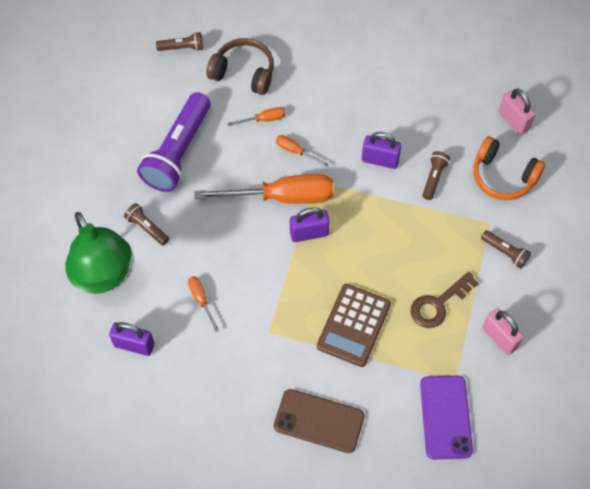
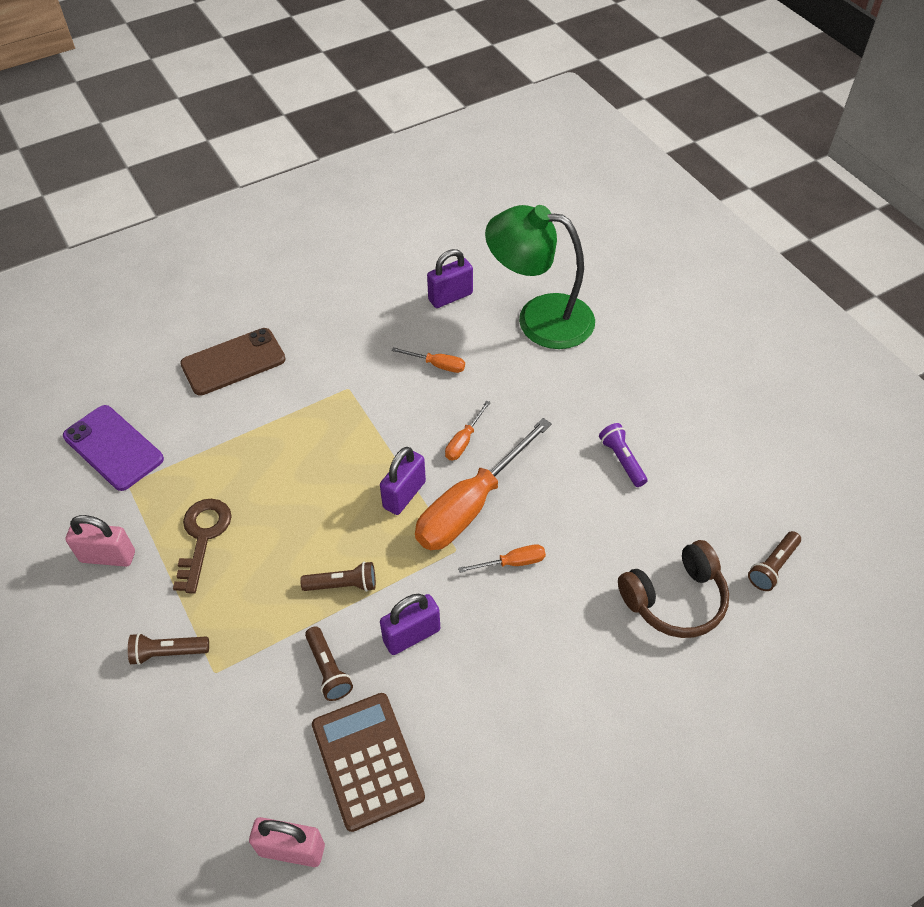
camera: 135 degrees right, 10 degrees down
(147, 228) = (557, 377): brown flashlight -> brown flashlight (343, 585)
(178, 152) = (622, 460): purple flashlight -> purple flashlight, size x0.45
(264, 119) = (586, 567): orange screwdriver -> orange screwdriver (464, 441)
(354, 325) = (274, 452): brown calculator -> brown calculator (367, 761)
(503, 176) = (243, 748): orange headphones -> none

